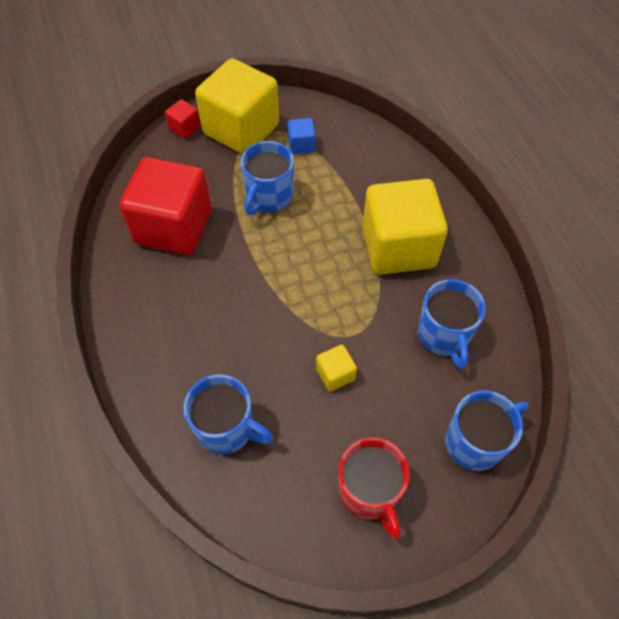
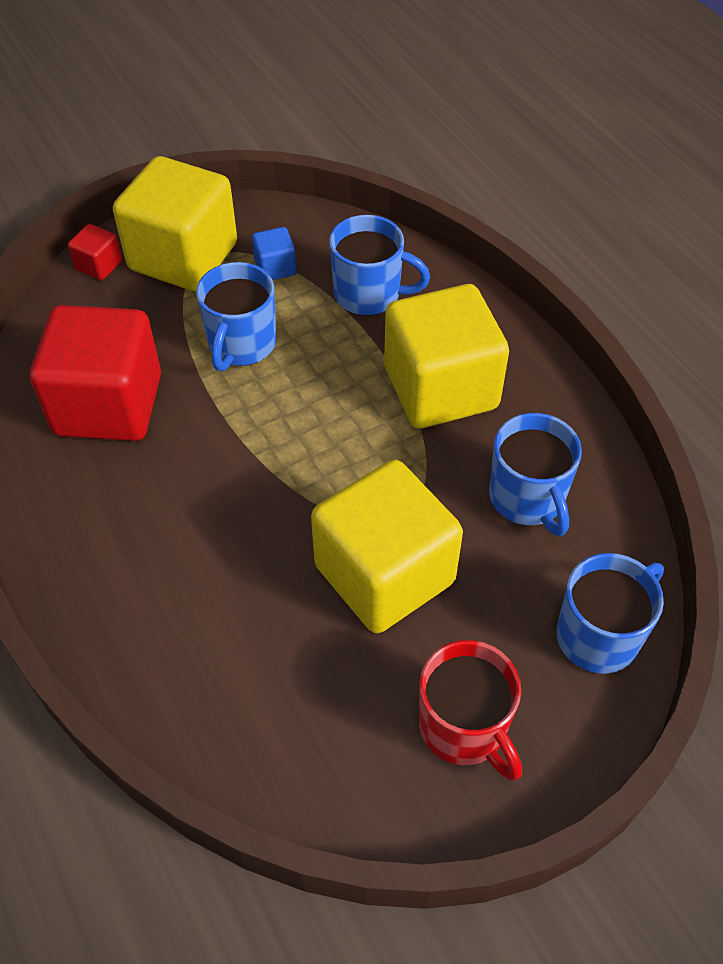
camera: 10 degrees left, 5 degrees down
(227, 428) = (241, 674): blue mug -> blue mug (369, 294)
(335, 374) = (384, 574): yellow cube -> yellow cube, size x2.38

